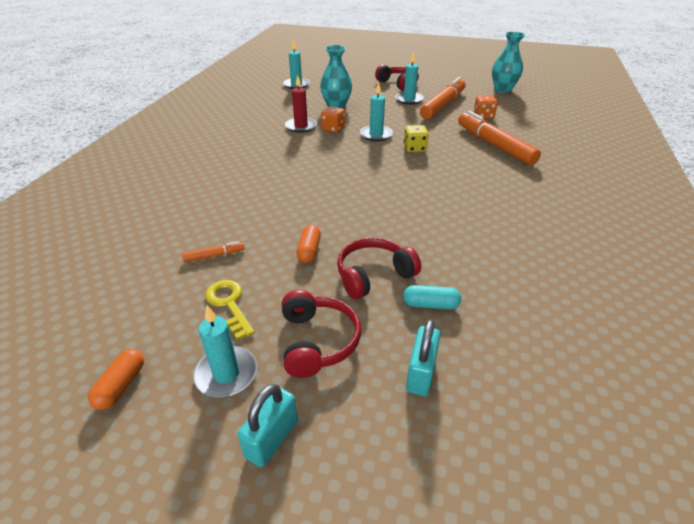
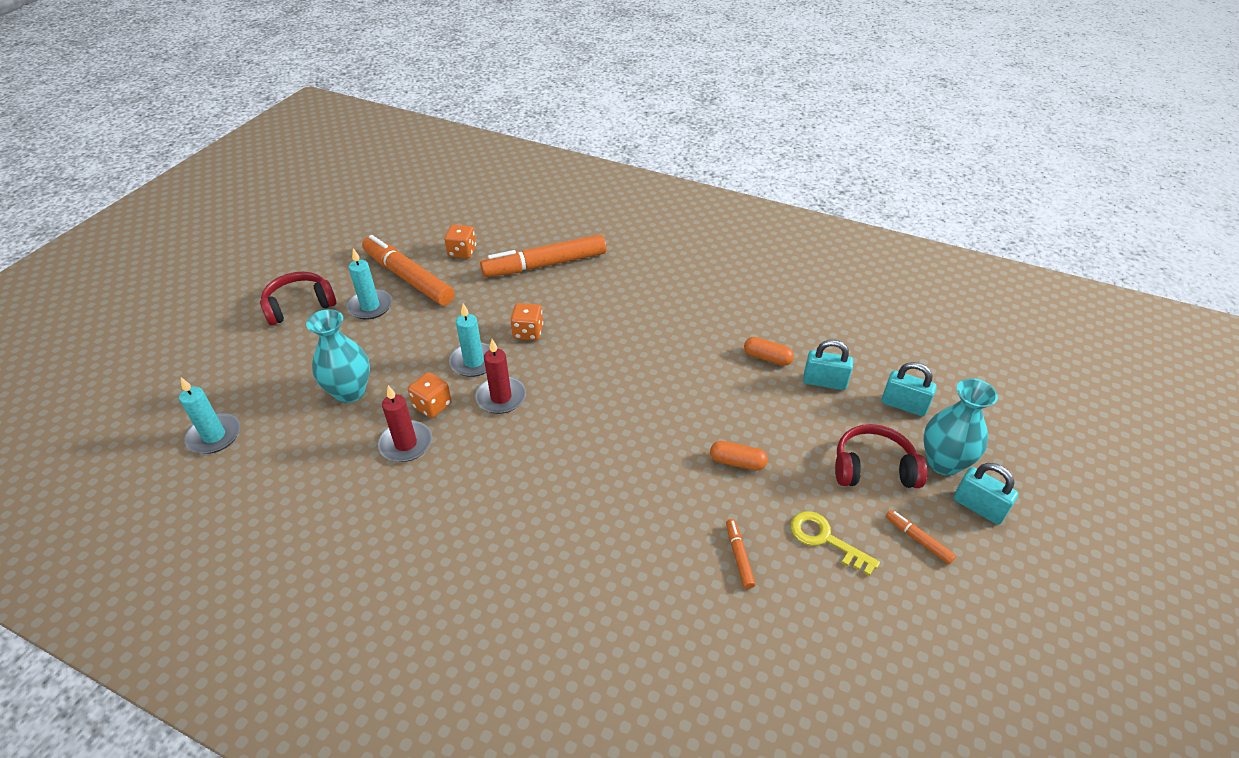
camera: 80 degrees left, 5 degrees up
(121, 385) = (941, 629): orange capsule -> orange capsule (767, 358)
(226, 374) = (918, 540): turquoise candle -> orange marker
(229, 304) = (825, 539): yellow key -> yellow key turned 60 degrees clockwise
(347, 147) = (501, 397): none -> red candle
(373, 275) = (782, 414): red headphones -> none
(414, 148) = (528, 332): yellow dice -> orange dice
(430, 305) = (824, 382): turquoise capsule -> turquoise padlock
(502, 89) = (388, 213): turquoise vase -> turquoise vase (943, 462)

